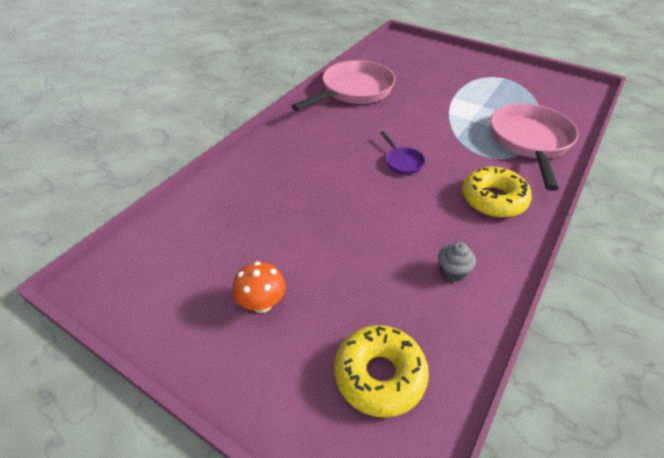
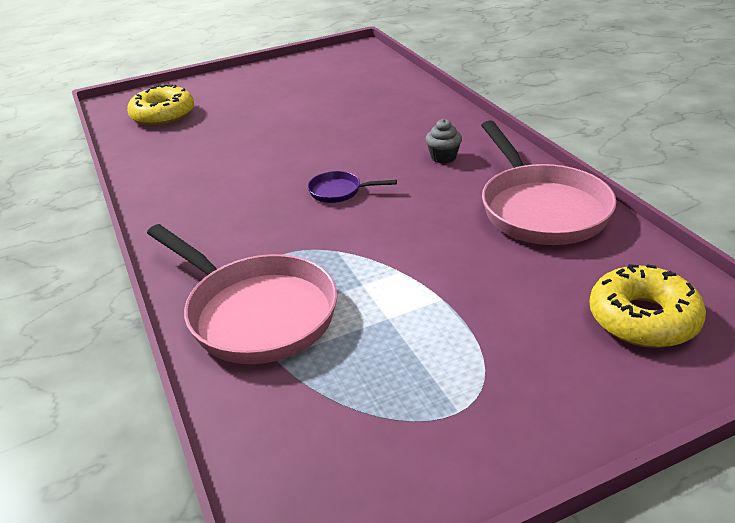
camera: 125 degrees right, 10 degrees down
(262, 304) = (266, 92): orange mushroom -> none
(452, 272) = (181, 165): grey cupcake -> grey cupcake (443, 157)
(493, 199) = (213, 224): yellow donut -> yellow donut (643, 319)

